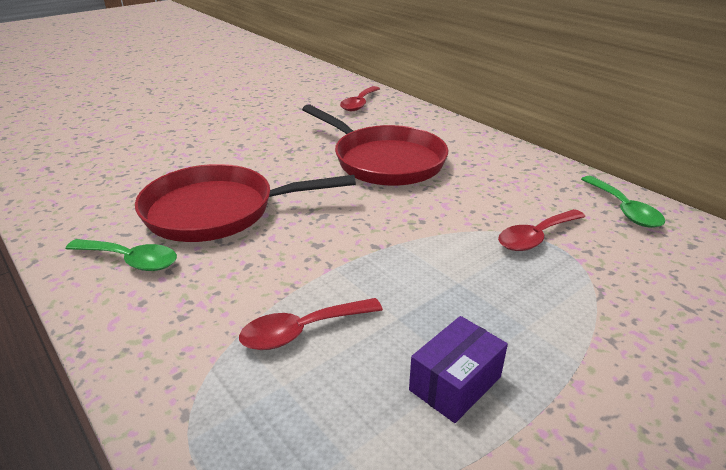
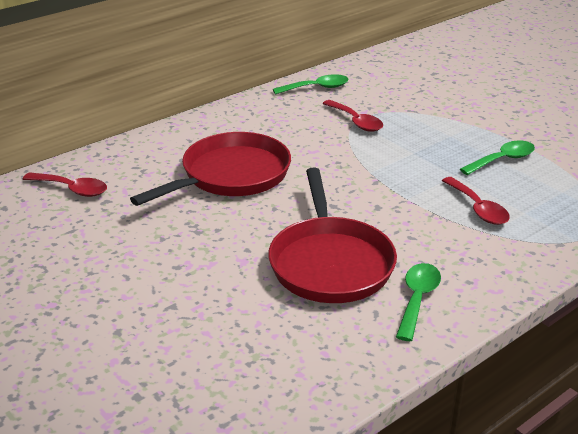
camera: 90 degrees left, 0 degrees up
(455, 383) = (502, 160): purple box -> green spoon

